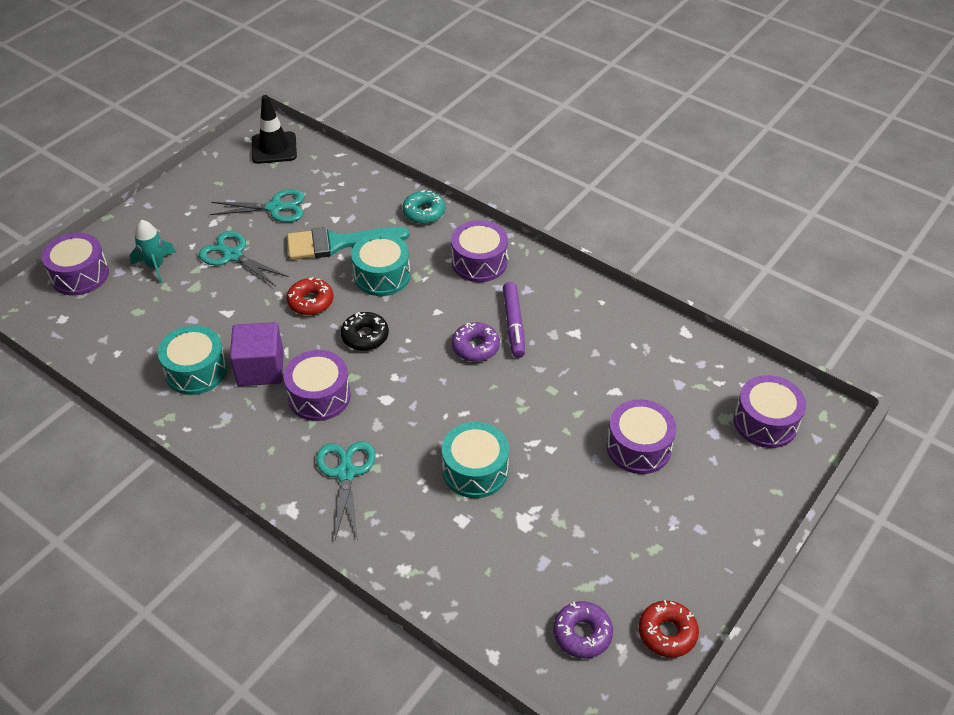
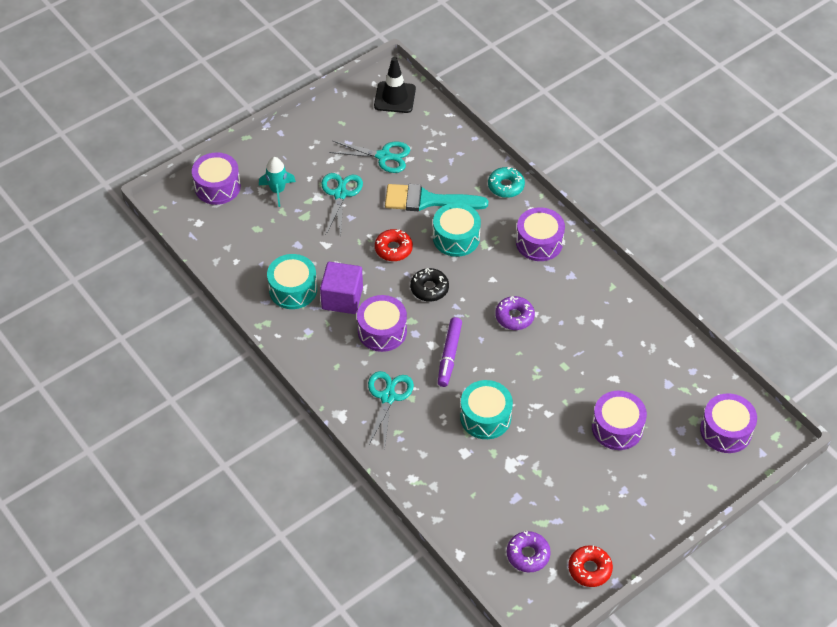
camera: 15 degrees right, 5 degrees up
(233, 255) = (340, 194): turquoise scissors -> turquoise scissors turned 45 degrees clockwise
(513, 324) = (551, 304): purple marker -> purple marker (449, 355)

